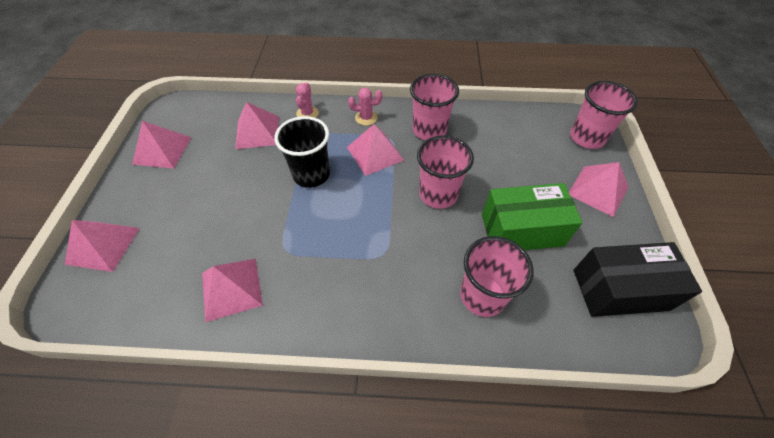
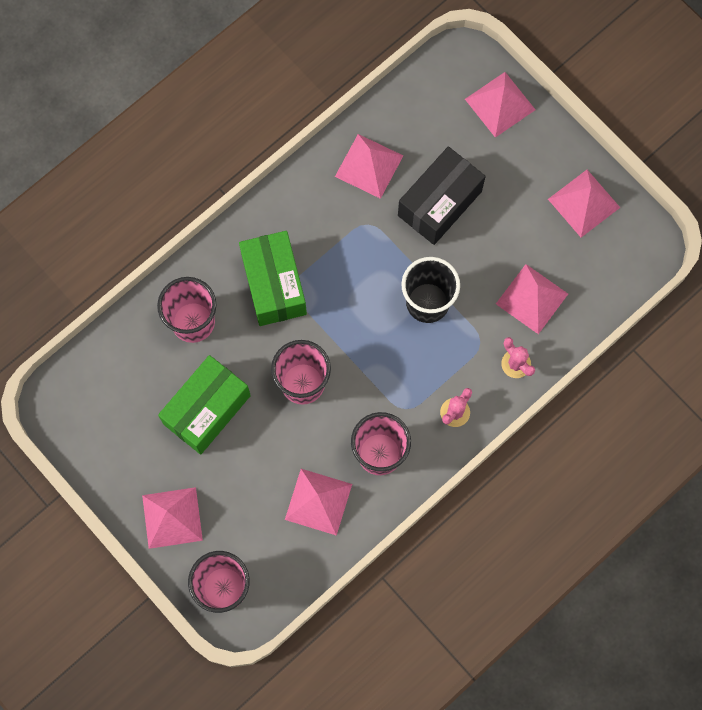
camera: 135 degrees right, 20 degrees up
(375, 153) = (399, 377): pink pyramid -> pink pyramid (318, 501)
(394, 268) = (274, 285): none -> green box
(620, 289) = (99, 419): black box -> black box (439, 203)

